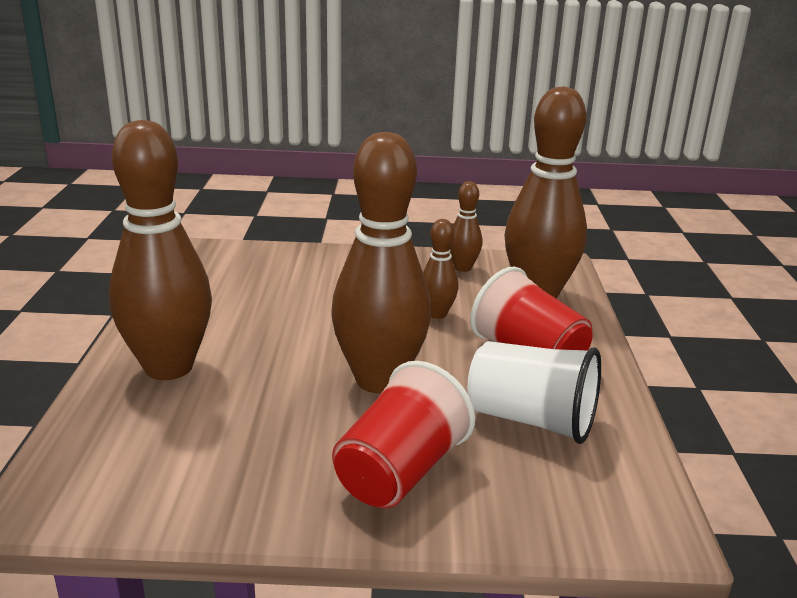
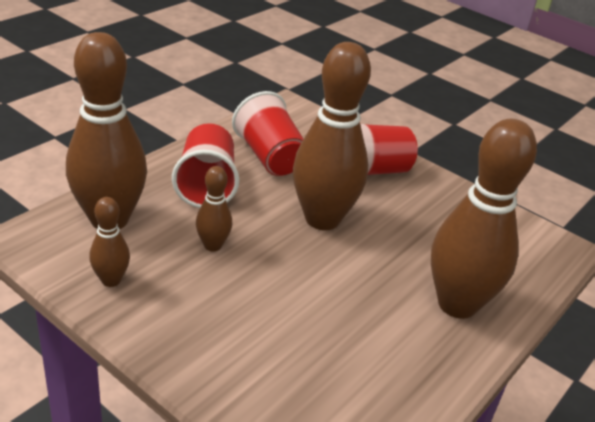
camera: 145 degrees left, 10 degrees up
(531, 420) = (270, 157): white cup -> red cup

